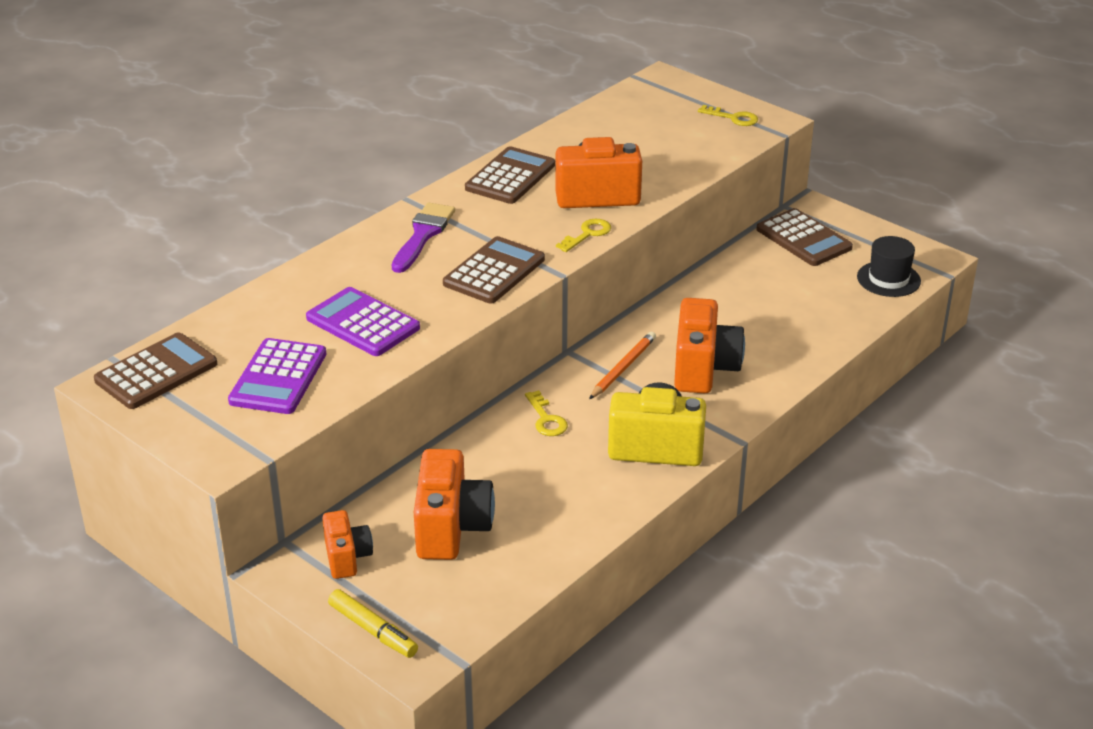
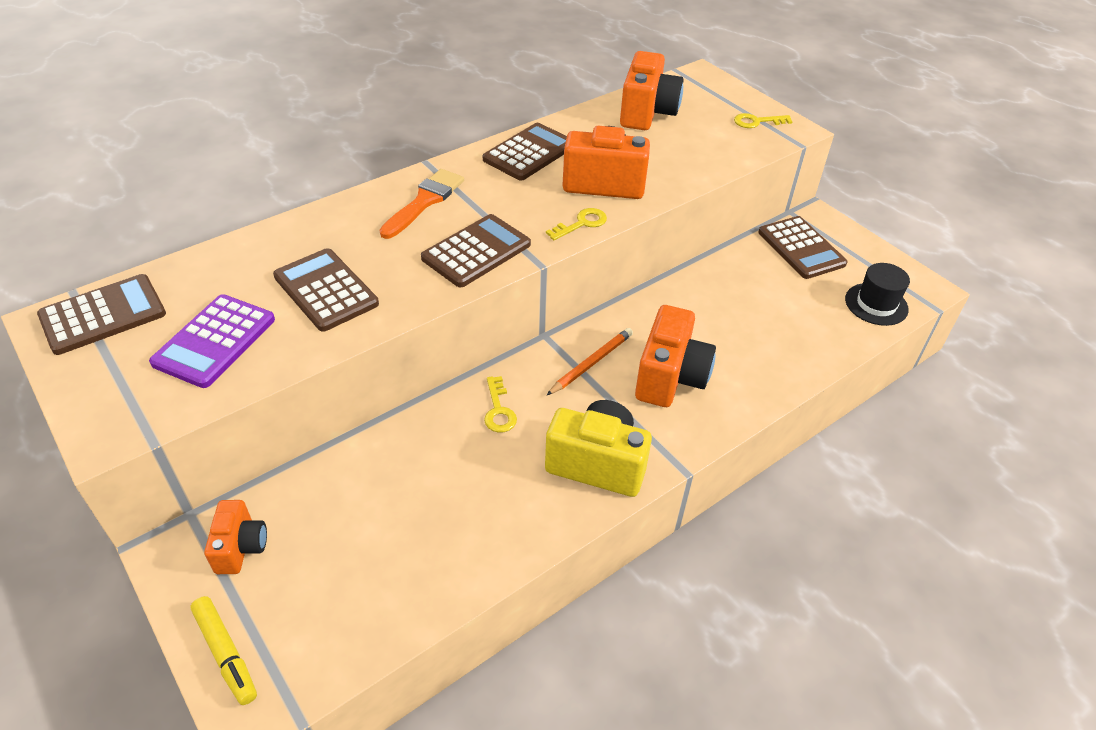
camera: 10 degrees right, 10 degrees up
(363, 323) = (326, 290): purple calculator -> brown calculator
(423, 235) = (424, 201): purple brush -> orange brush
(451, 528) = (358, 529): orange camera -> orange camera (647, 113)
(733, 118) = (757, 122): yellow key -> yellow key turned 135 degrees clockwise

